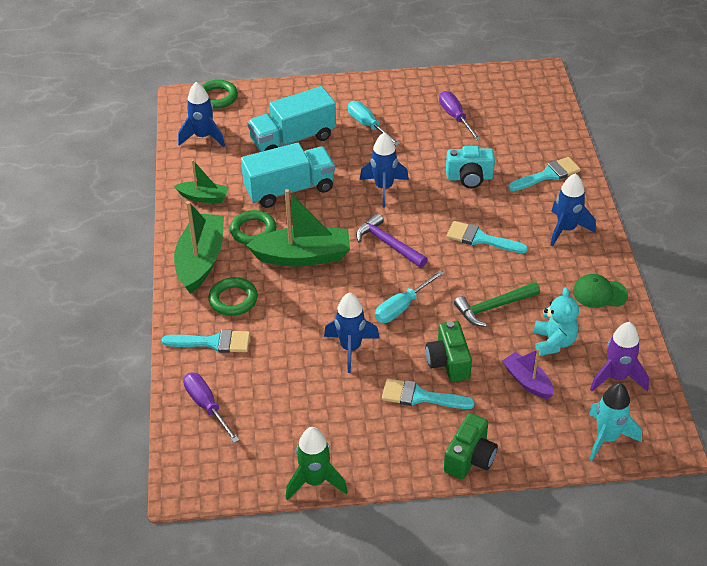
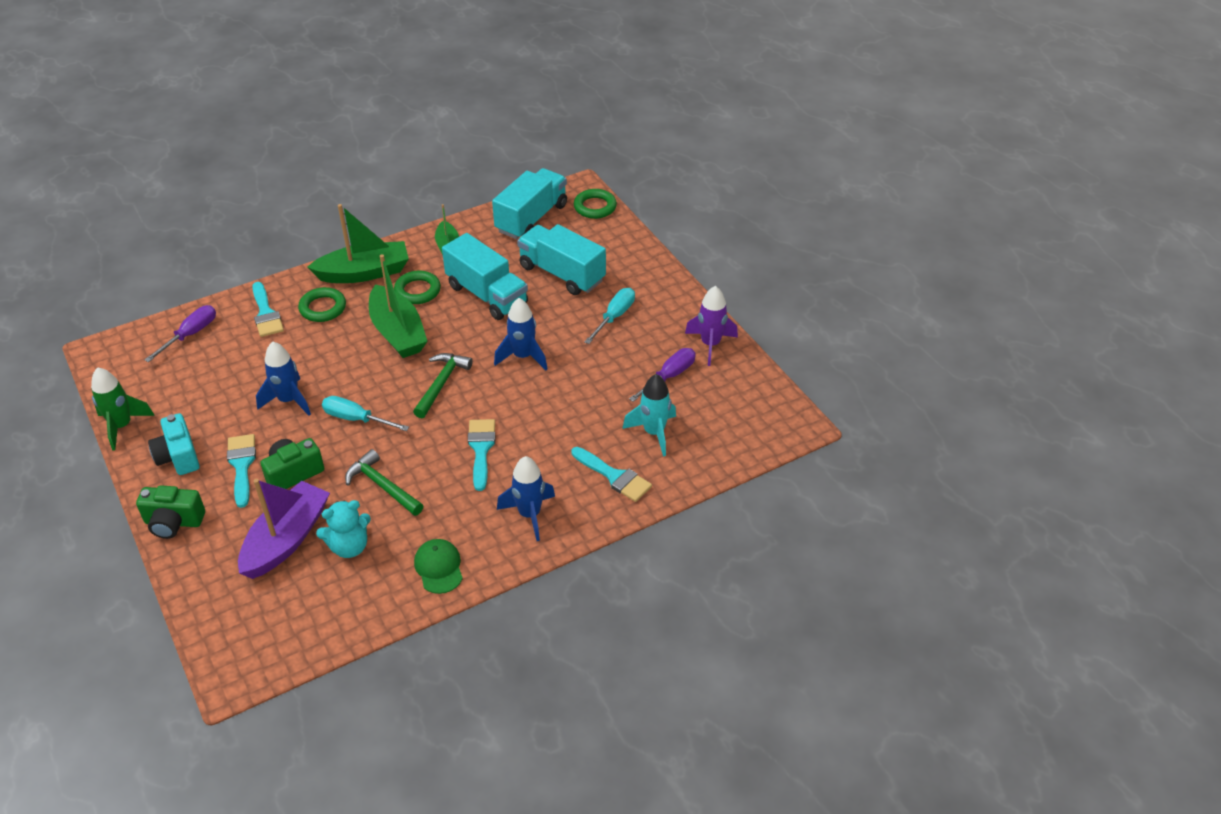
camera: 65 degrees right, 0 degrees up
(203, 137) = (531, 218): blue rocket -> turquoise truck
(388, 244) = (441, 384): purple hammer -> green hammer
(469, 178) = (574, 415): turquoise camera -> turquoise camera (178, 456)
(527, 381) = (286, 539): purple boat -> purple boat, size x1.77
(607, 438) = (227, 622): turquoise rocket -> turquoise rocket (653, 433)
(616, 377) = (315, 611): purple rocket -> purple rocket (710, 344)

